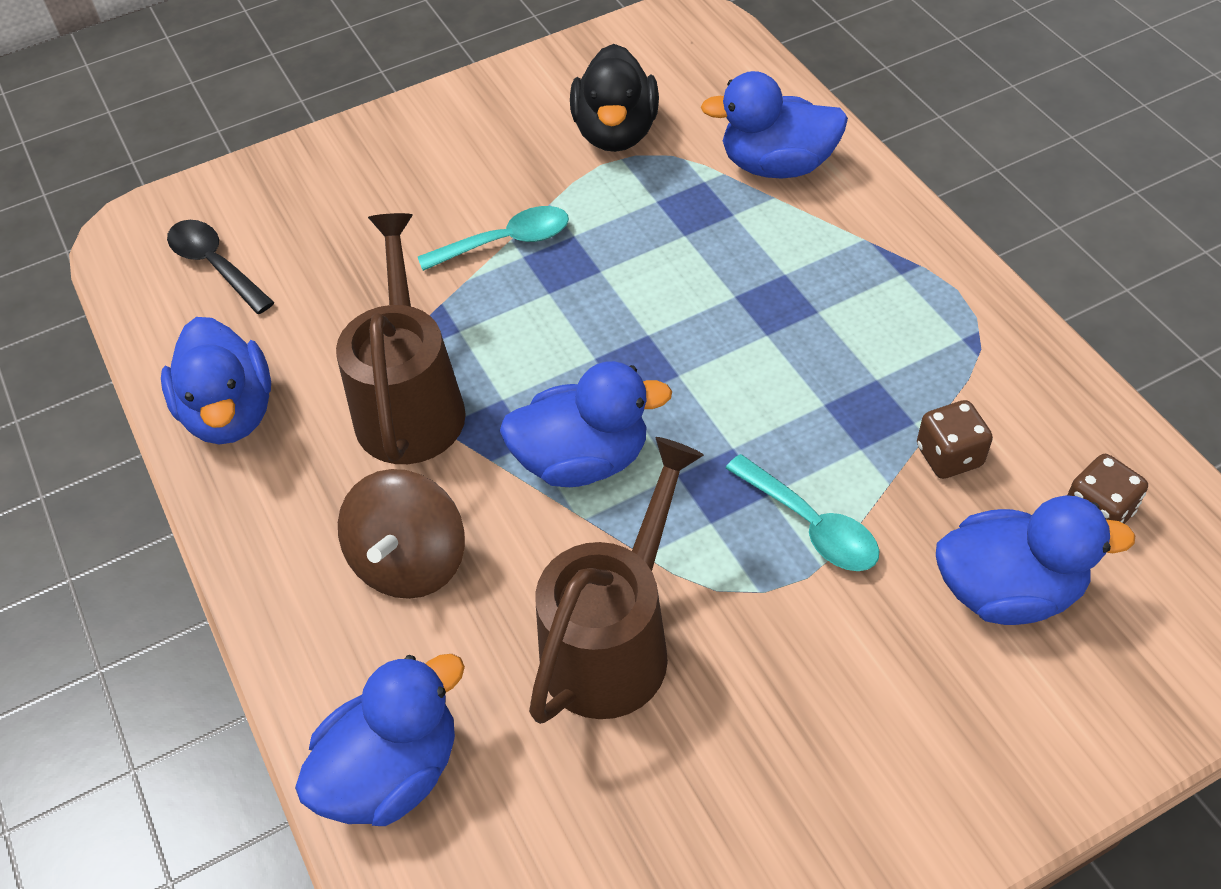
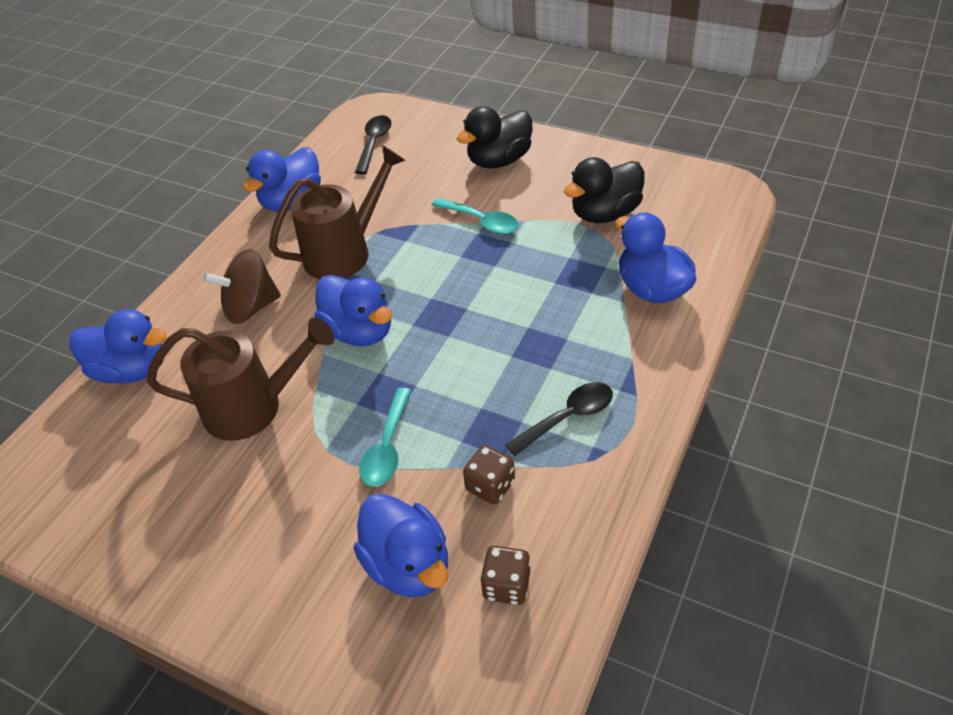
camera: 55 degrees right, 5 degrees down
(410, 167) = (499, 160): none -> black duck
(904, 337) = (568, 417): none -> black spoon

